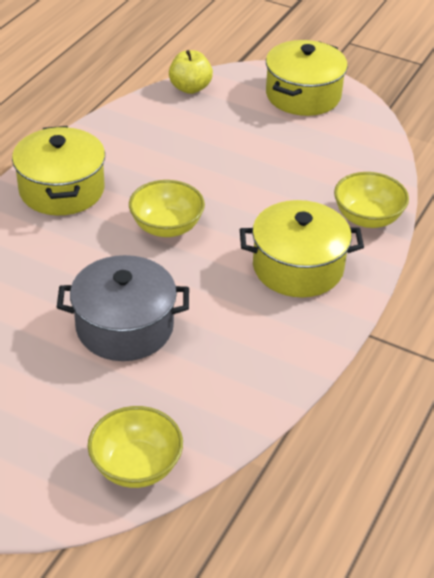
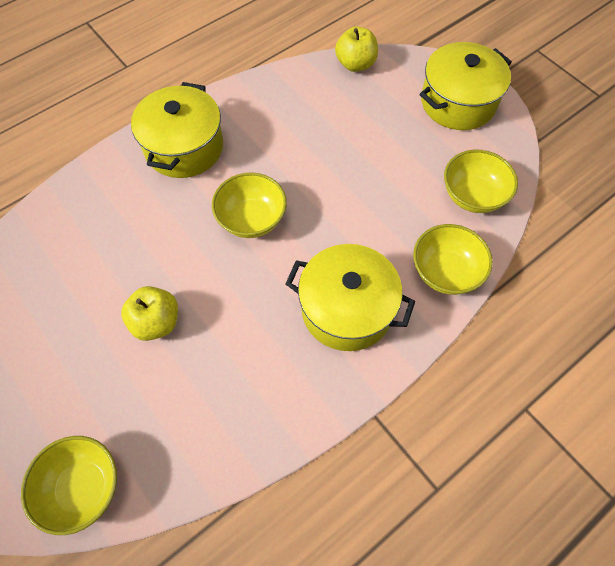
camera: 25 degrees right, 20 degrees up
(125, 327) = (156, 322): grey pot -> yellow apple
(357, 159) = (473, 196): none -> yellow bowl

